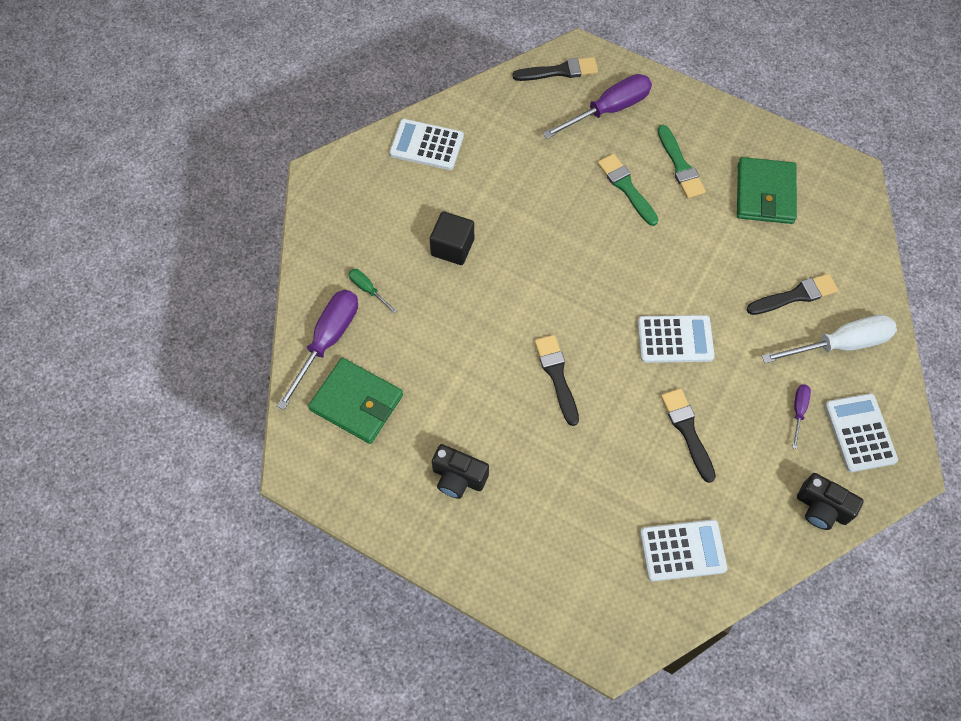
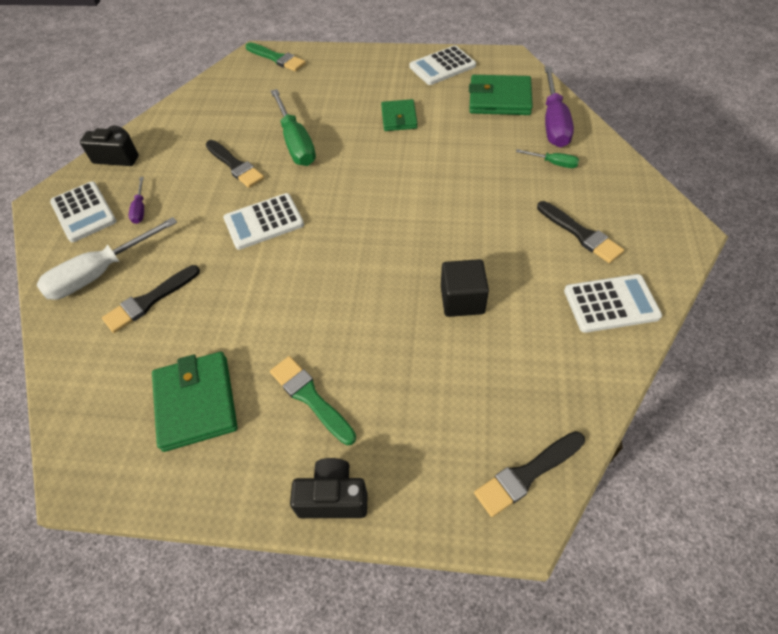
camera: 160 degrees right, 10 degrees down
(452, 247) = (507, 219): black cube -> black cube (462, 300)
(458, 477) = (397, 88): black camera -> black camera (333, 497)
(482, 424) = (399, 118): none -> green wallet
(557, 376) = (357, 163): black brush -> black brush (581, 234)
(608, 109) = (431, 440): purple screwdriver -> none
(611, 437) = (296, 143): none -> green screwdriver
(626, 187) = (365, 344): green brush -> green brush (277, 58)
(682, 550) = (222, 105): white calculator -> white calculator (442, 66)

